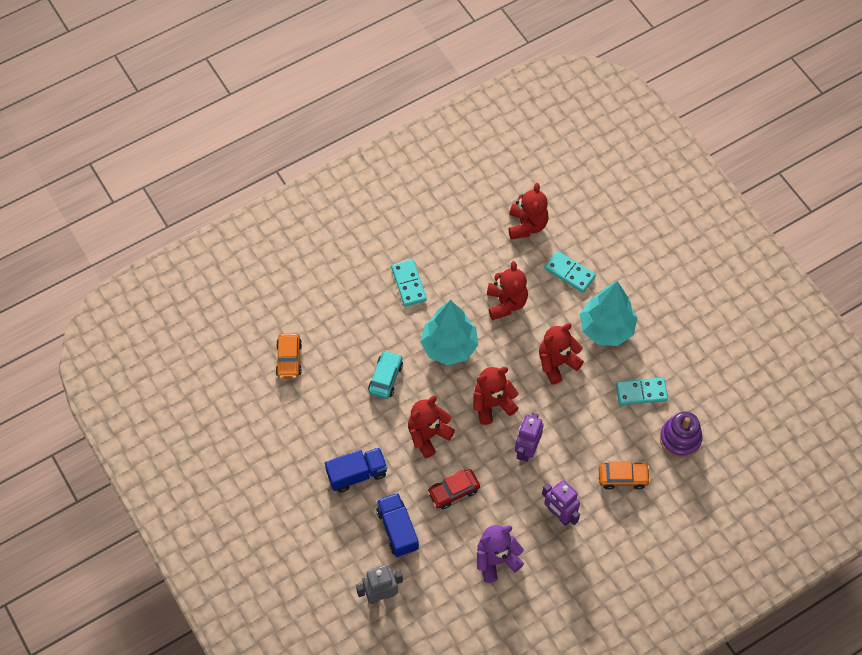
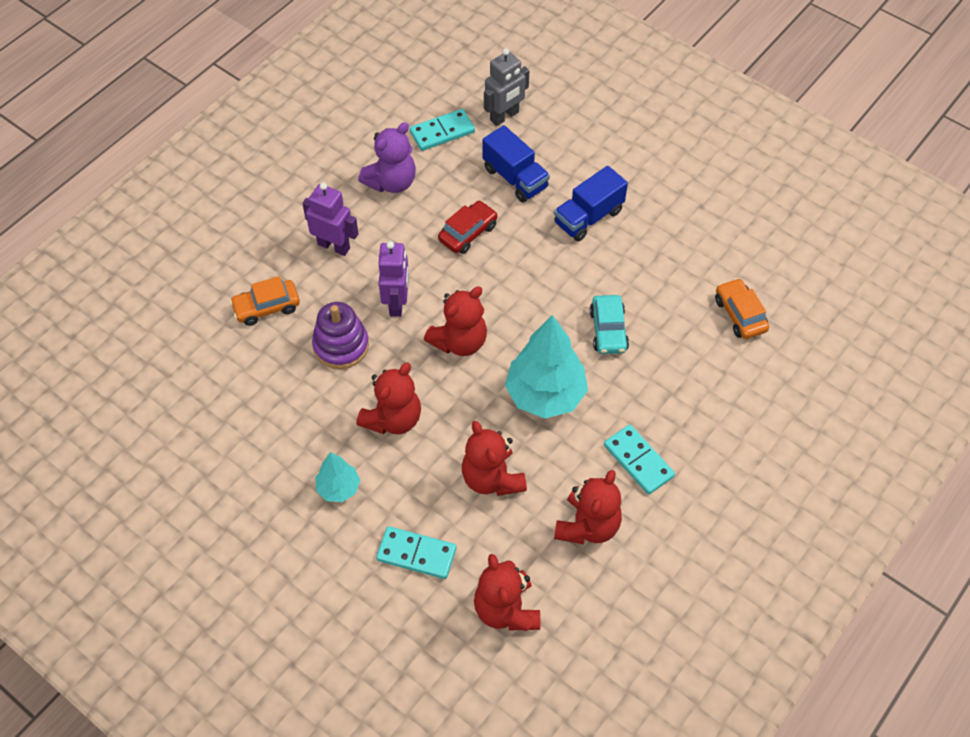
camera: 160 degrees right, 5 degrees down
(428, 435) = (524, 282): red teddy bear -> red teddy bear (587, 526)
(606, 328) = (338, 488): turquoise tree -> turquoise tree, size x0.53
(641, 392) = (267, 416): turquoise domino -> turquoise domino (442, 132)
(680, 439) = (202, 374): purple stacking toy -> purple stacking toy (341, 346)

